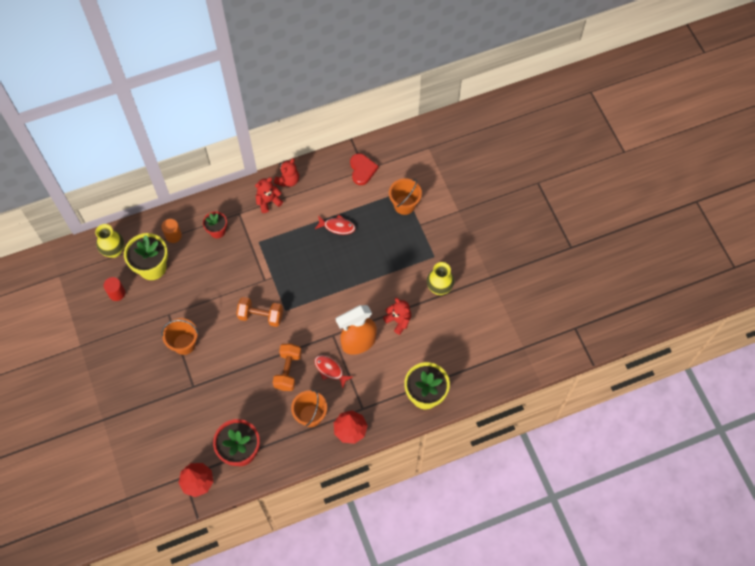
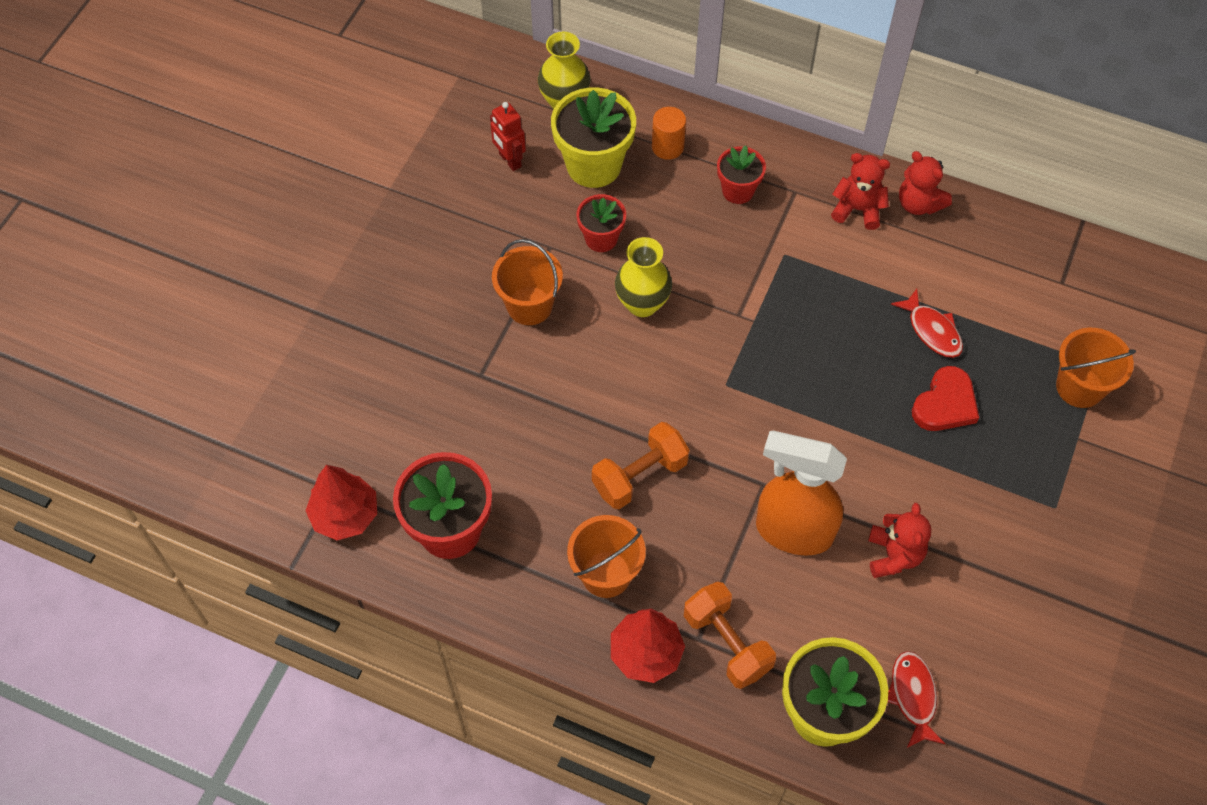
camera: 45 degrees right, 5 degrees down
(117, 293) = (509, 160): red cylinder -> red robot
(185, 294) = (601, 238): none -> red flower pot
(261, 316) = (680, 361): orange dumbbell -> orange dumbbell (727, 643)
(288, 180) = (918, 204): red teddy bear -> red teddy bear turned 60 degrees clockwise
(330, 370) = (706, 533): red fish -> red fish (913, 696)
(362, 170) = (1057, 280): red heart -> red heart (945, 404)
(439, 288) = (1016, 564): yellow vase -> yellow vase (642, 304)

